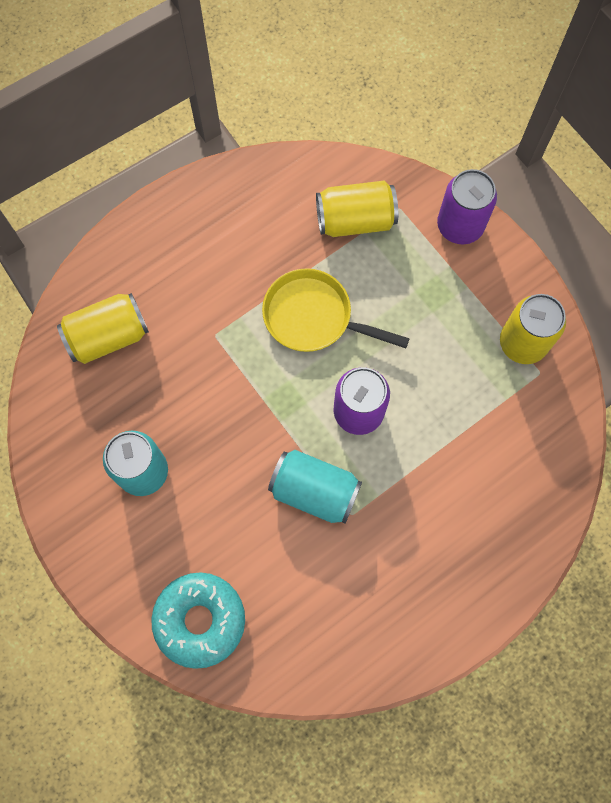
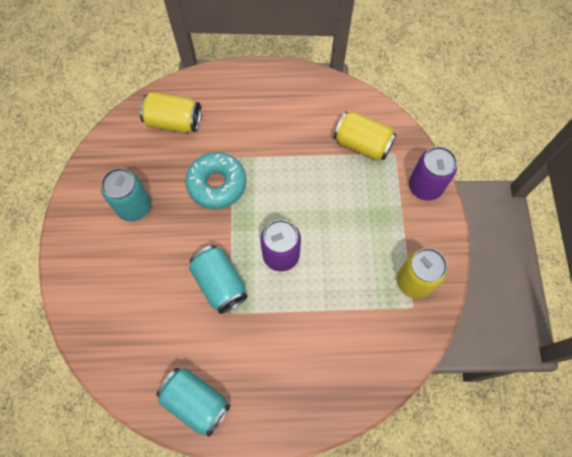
camera: 35 degrees right, 5 degrees down
(200, 620) = (98, 312): turquoise donut -> turquoise donut (217, 184)
(313, 317) = (296, 183): yellow pan -> none
(388, 636) = (196, 401): none -> turquoise can

